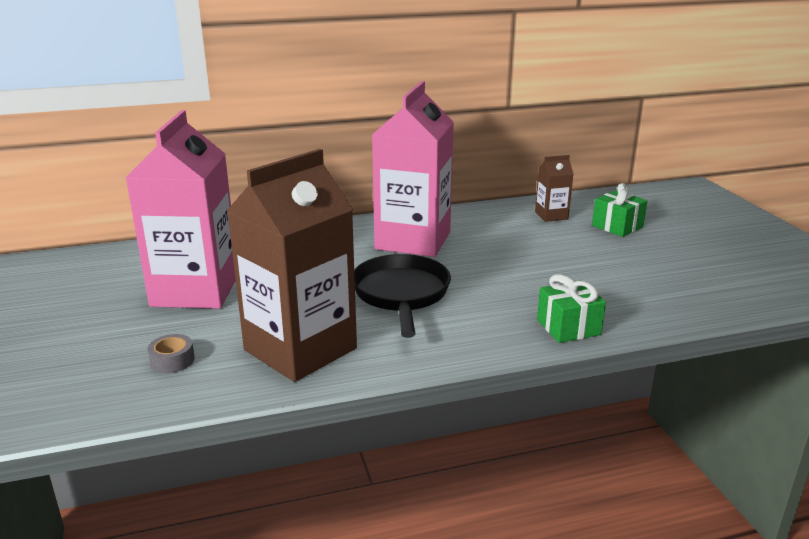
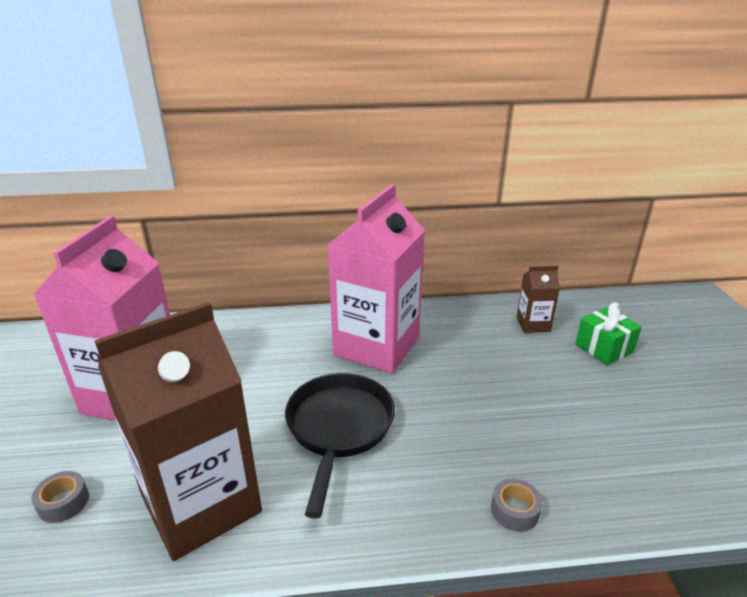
camera: 10 degrees right, 5 degrees up
(568, 327) = (514, 510): green gift -> grey tape

